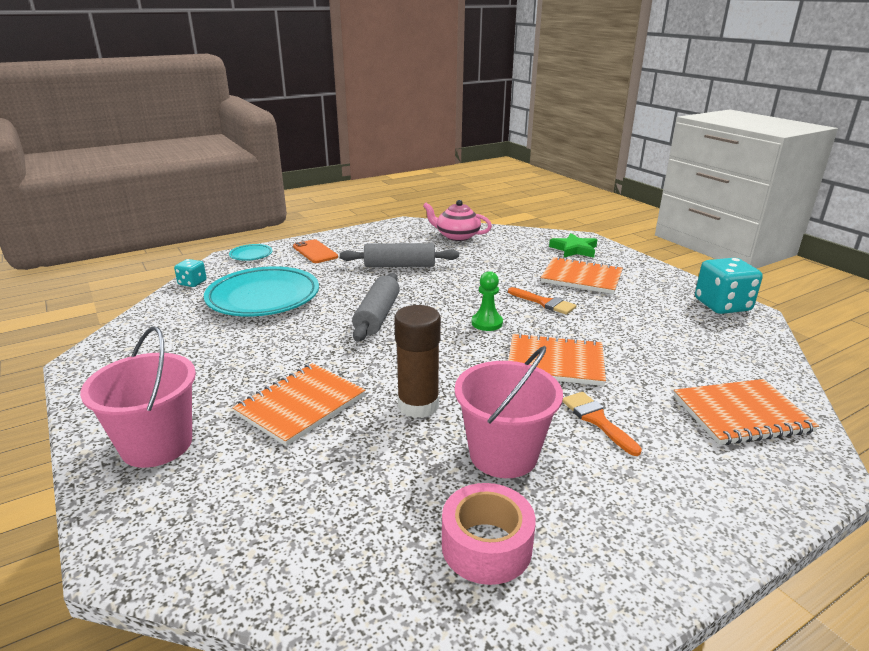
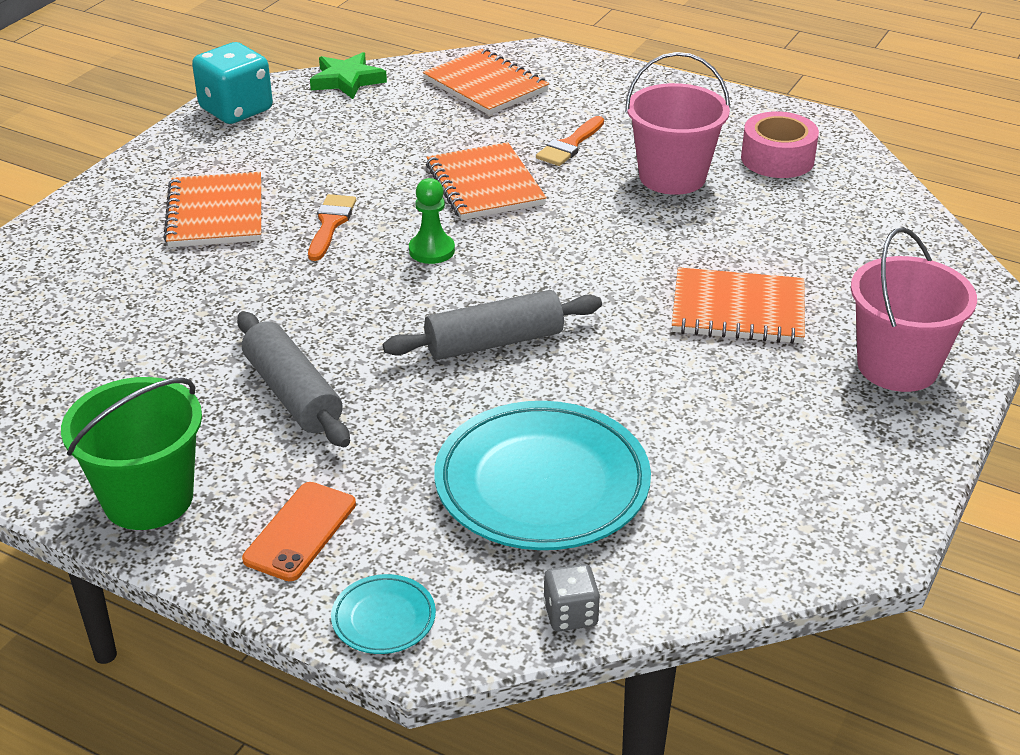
camera: 120 degrees left, 10 degrees up
(192, 283) = (570, 614): turquoise dice -> grey dice
(371, 235) = (148, 498): none -> green bucket
(418, 405) = (654, 240): brown glue stick -> none
(457, 236) = (90, 382): pink teapot -> none
(574, 249) = (90, 242): green star -> green star (347, 80)

